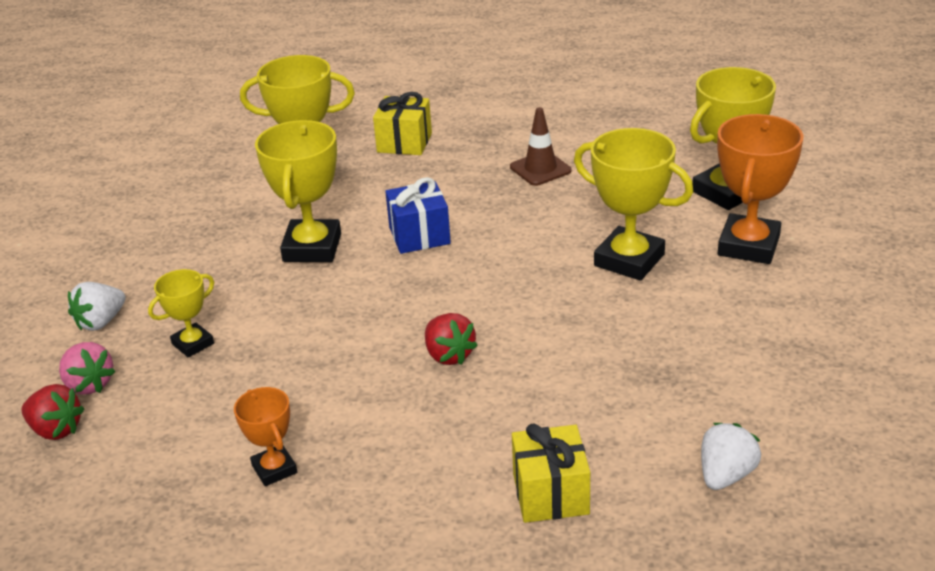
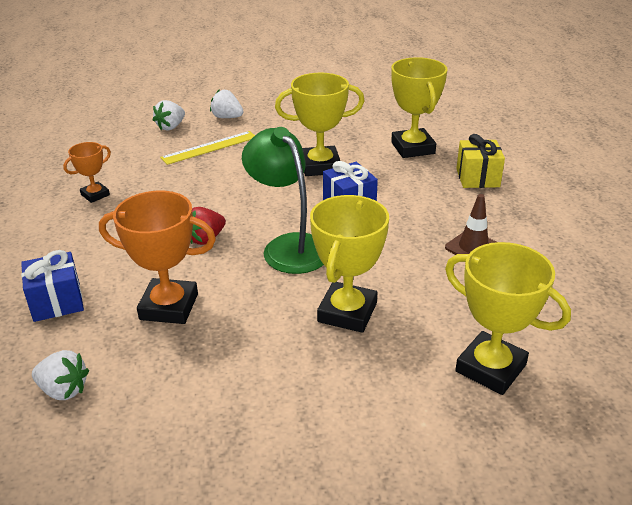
camera: 75 degrees right, 0 degrees up
(56, 430) = (133, 127): red strawberry -> none
(89, 384) = (171, 127): pink strawberry -> white strawberry
(193, 344) = (209, 147): yellow trophy -> yellow ruler
(492, 289) = (288, 246): none -> green lamp
(551, 494) = (57, 302): yellow gift -> blue gift
(748, 246) = (395, 390): orange trophy -> orange trophy (169, 307)

